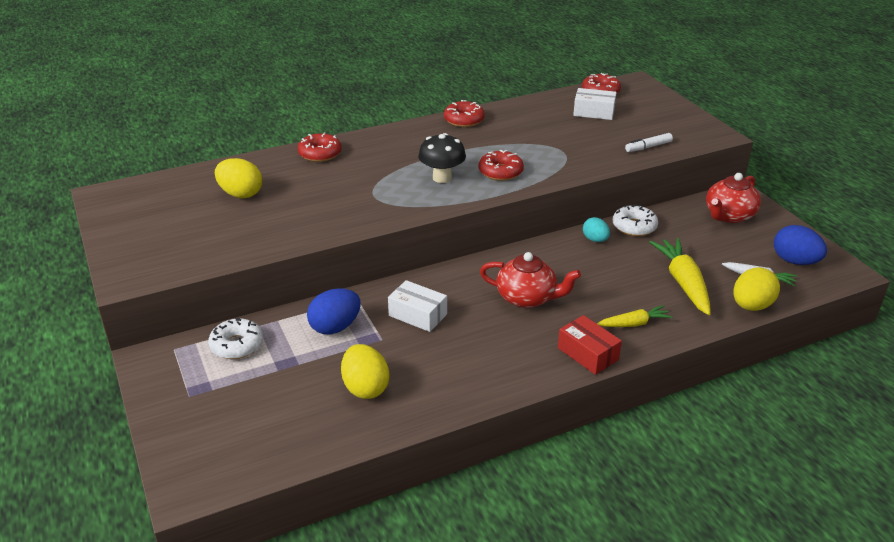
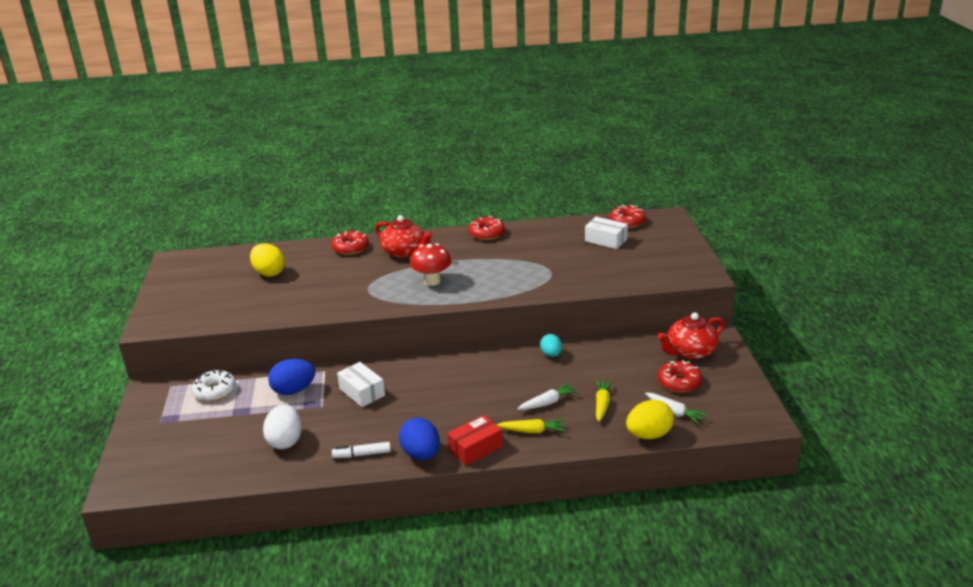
camera: 20 degrees right, 5 degrees down
(365, 388) = (285, 441): yellow egg -> white egg
(442, 178) = (432, 281): black mushroom -> red mushroom
(500, 172) = (484, 283): red donut -> red donut (679, 382)
(527, 298) = (458, 394): red teapot -> red teapot (405, 252)
(588, 354) = (475, 448): red box -> red box turned 75 degrees clockwise
(628, 291) = (548, 403): none -> white carrot
(634, 227) = (594, 348): white donut -> none
(648, 147) = (630, 278): white marker -> white marker (362, 454)
(683, 283) = (602, 404): yellow carrot -> yellow carrot, size x0.59
(795, 261) = (721, 403): blue egg -> blue egg (421, 454)

